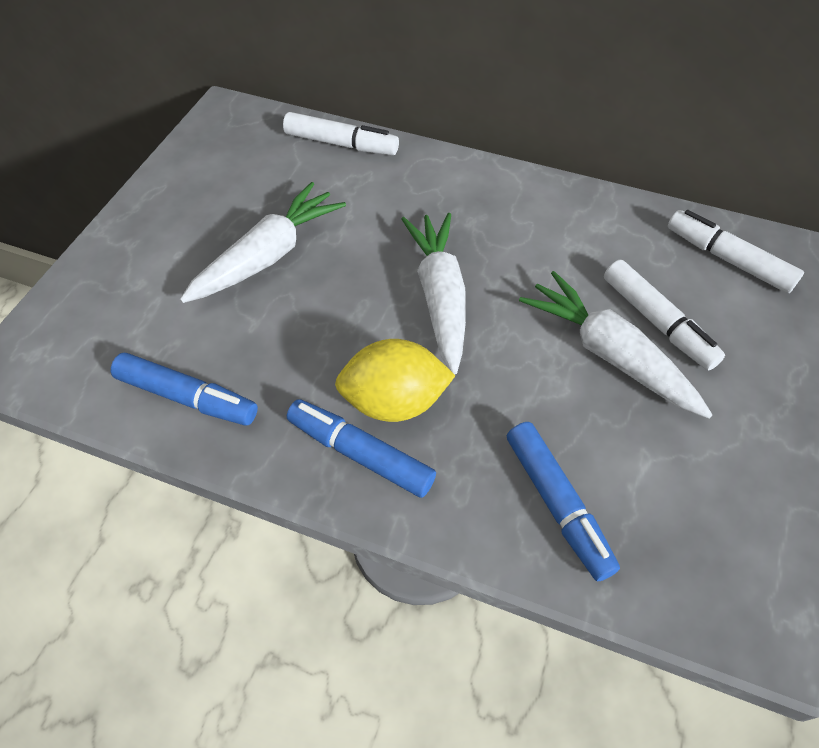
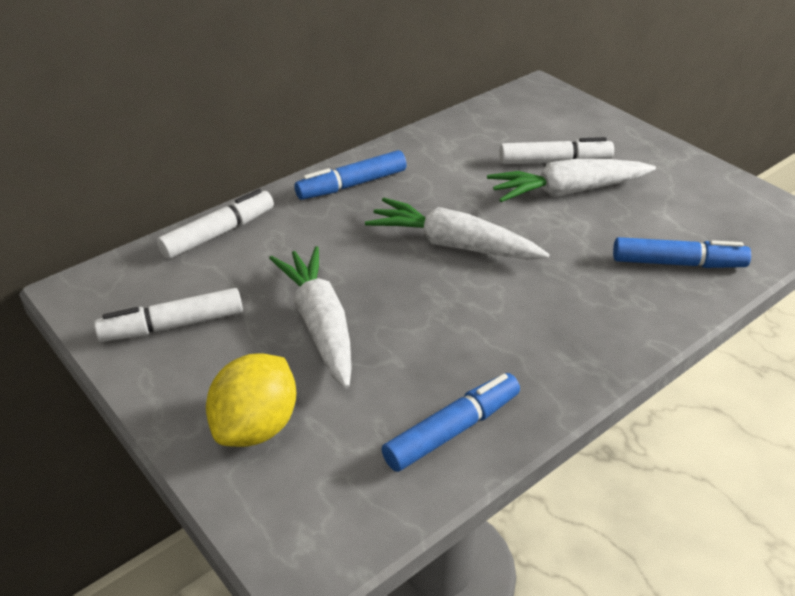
camera: 60 degrees left, 15 degrees down
(360, 454) = (581, 341): blue marker -> blue marker (352, 185)
(394, 401) = (542, 306): yellow lemon -> yellow lemon (256, 426)
(728, 259) = (523, 113): white marker -> white marker (173, 325)

